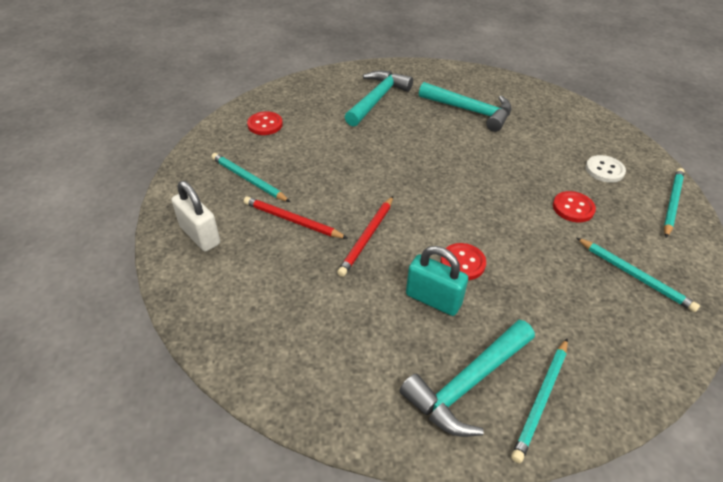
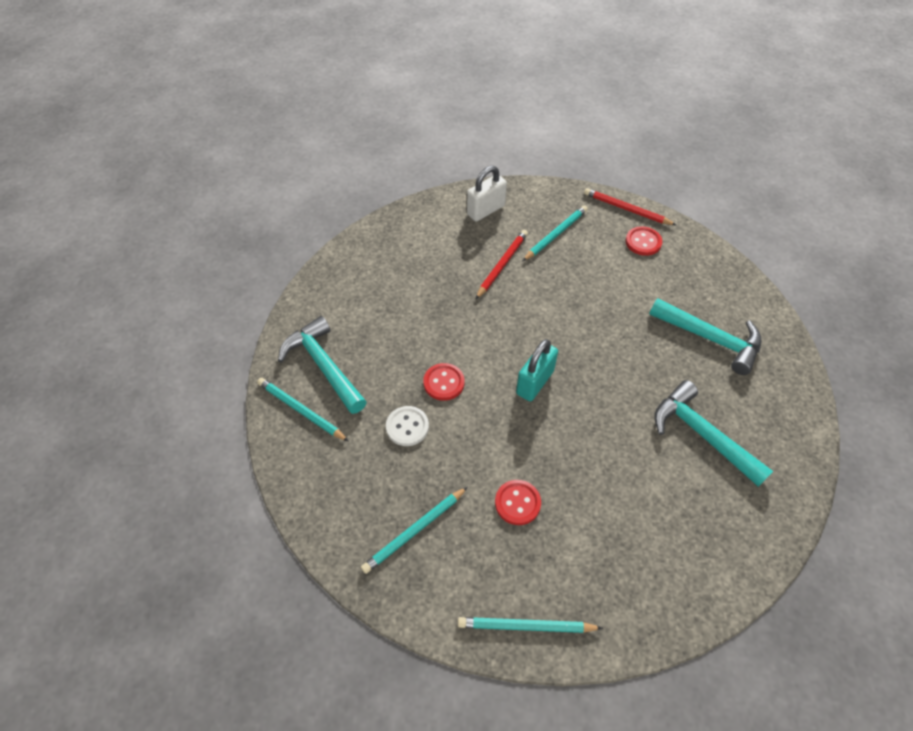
camera: 95 degrees right, 10 degrees up
(367, 237) = (479, 315): red pencil -> red pencil (627, 209)
(433, 299) = (405, 355): turquoise padlock -> turquoise padlock (535, 382)
(470, 111) = (702, 434): turquoise hammer -> turquoise hammer turned 105 degrees clockwise
(604, 170) = (589, 564): white button -> white button (407, 427)
(672, 203) = (526, 626): turquoise pencil -> turquoise pencil turned 150 degrees clockwise

